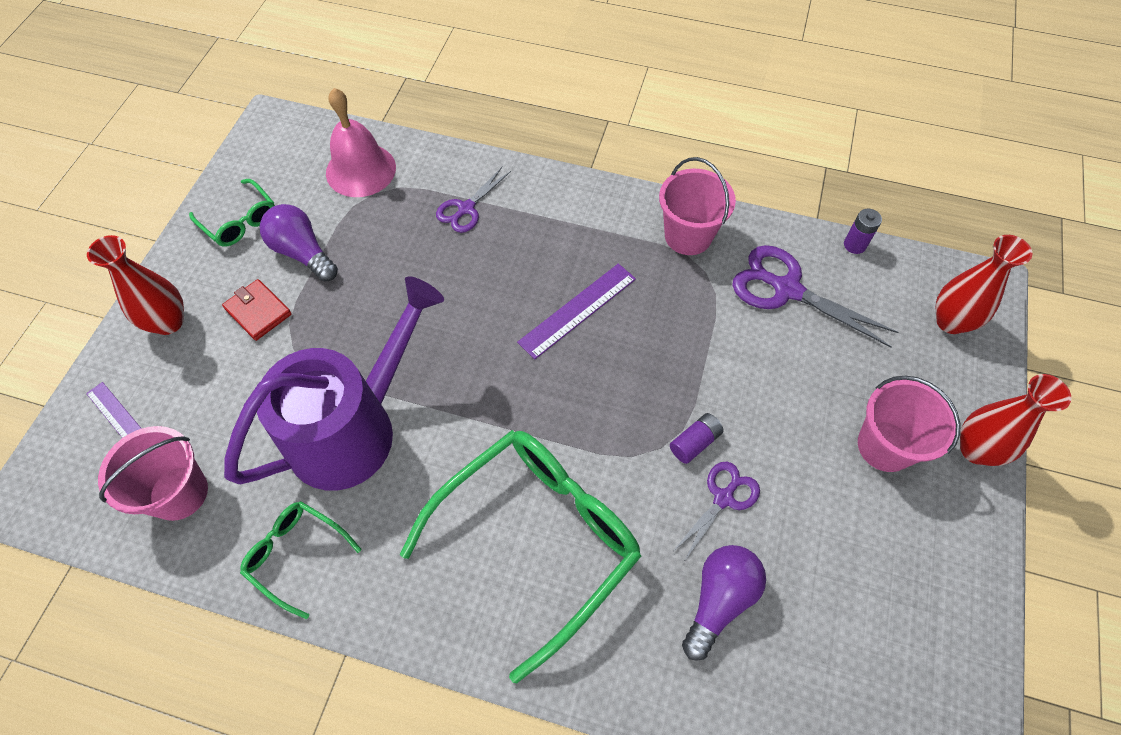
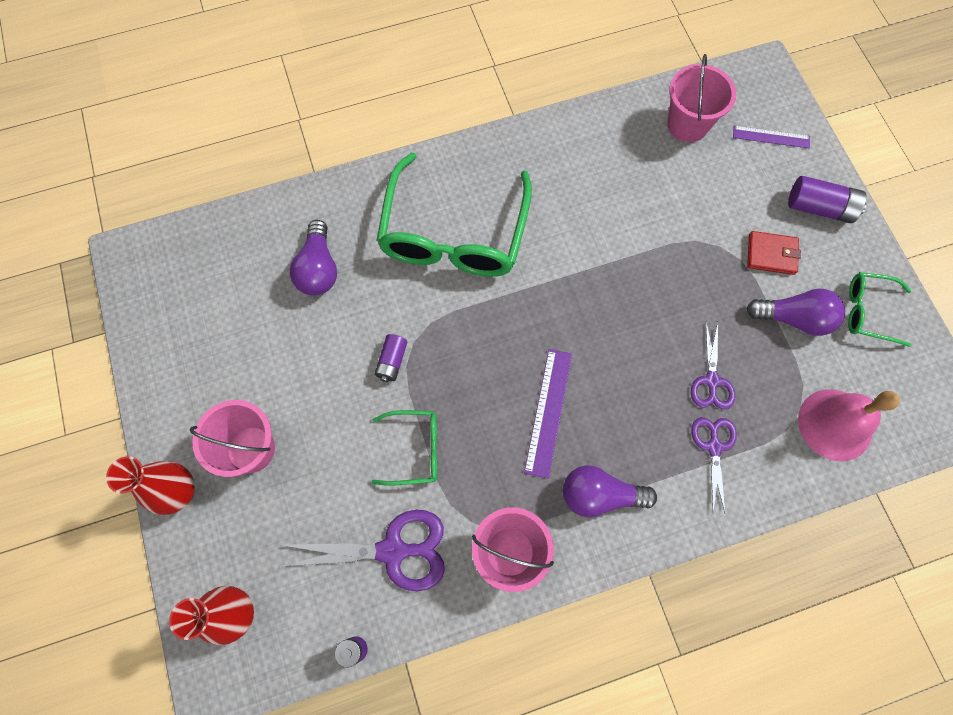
camera: 145 degrees right, 10 degrees up
(168, 322) = (819, 208): red vase -> purple battery
(297, 556) = (586, 138): green glasses -> green glasses (414, 449)
(352, 428) = (626, 223): purple watering can -> none
(585, 230) = (600, 495): none -> purple light bulb
(723, 498) = (350, 334): purple scissors -> purple scissors (711, 381)

